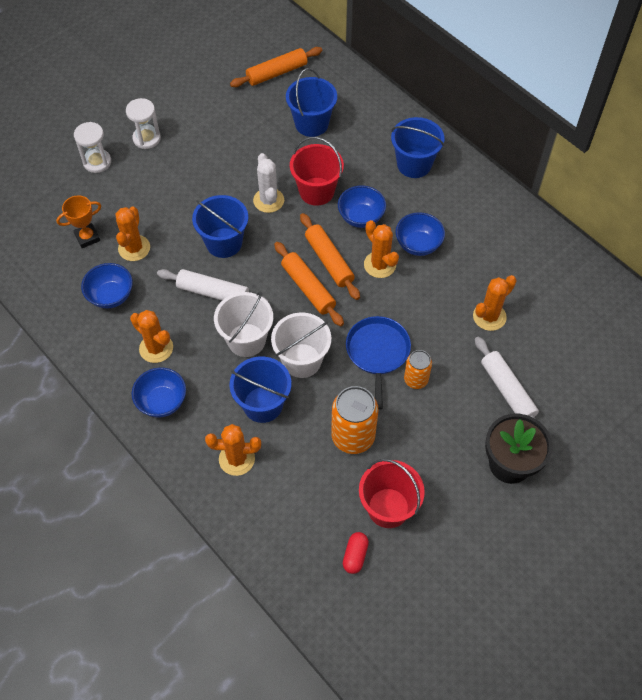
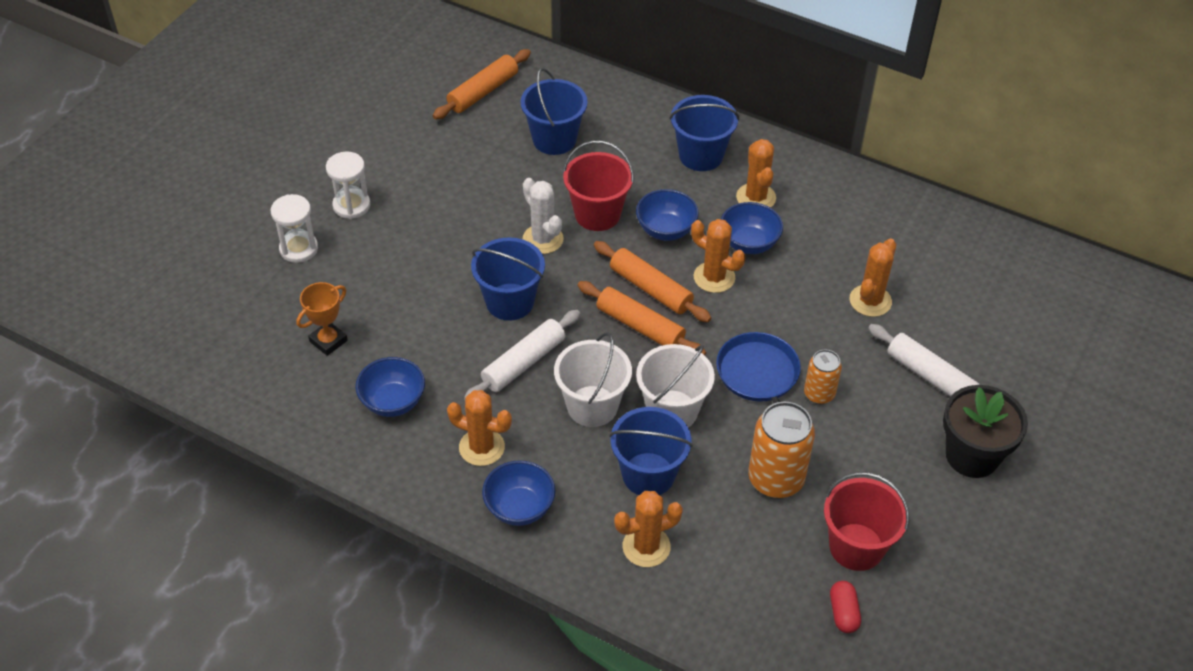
camera: 20 degrees left, 10 degrees down
(134, 248) = (396, 338): orange cactus -> orange cactus (756, 197)
(213, 292) = (523, 363): white rolling pin -> white rolling pin turned 45 degrees counterclockwise

